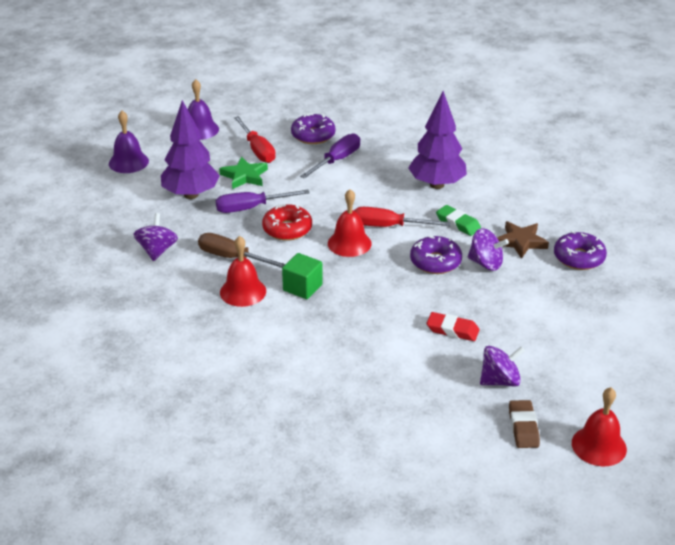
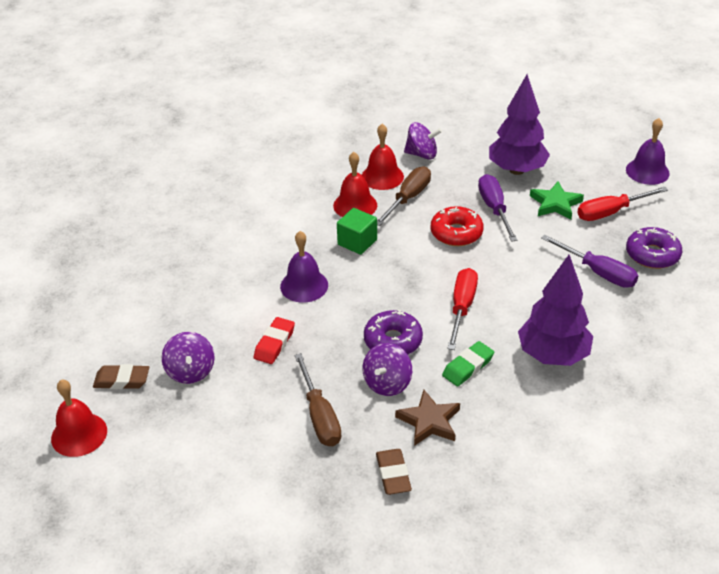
camera: 95 degrees right, 5 degrees up
(128, 162) = (573, 130): purple bell -> purple bell (304, 285)
(349, 243) = (430, 276): red bell -> red bell (382, 176)
(531, 297) = (320, 416): none -> brown screwdriver
(579, 258) = (393, 474): purple donut -> brown eraser

